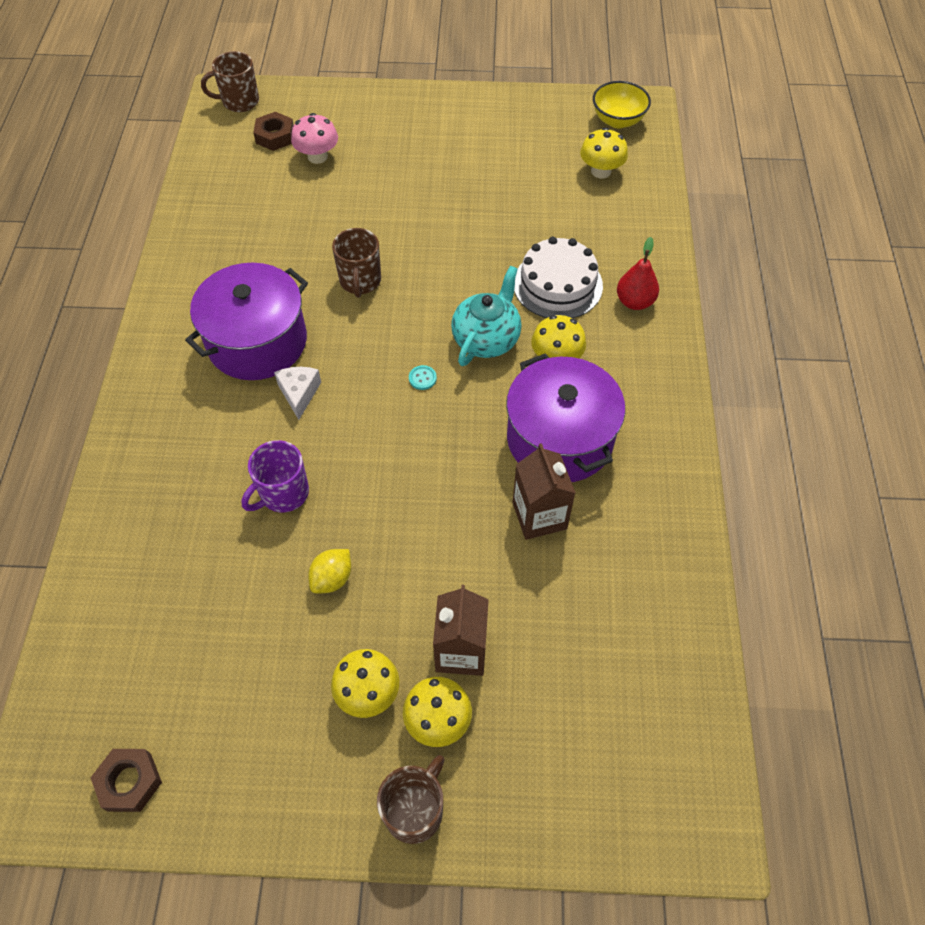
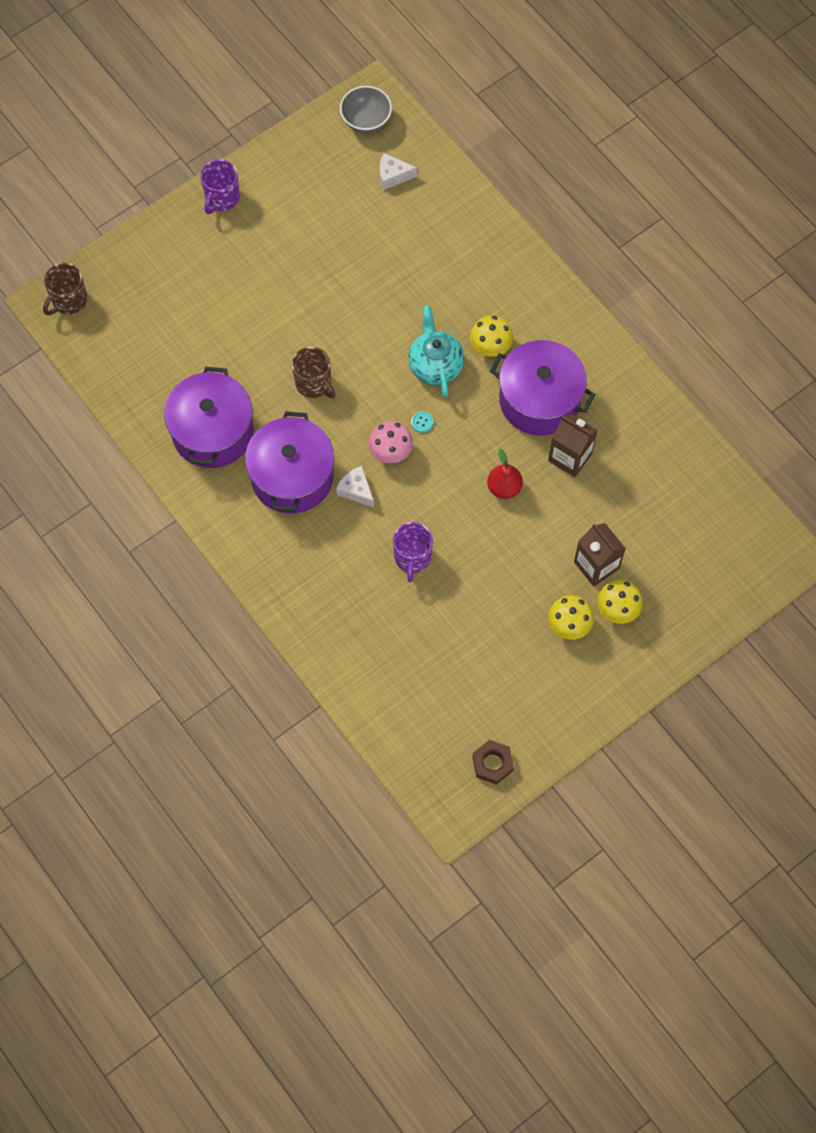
camera: 40 degrees left, 10 degrees up
(234, 261) = (212, 432): none -> purple pot
(275, 136) = (130, 312): brown nut -> none
(317, 156) = (181, 307): pink mushroom -> pink mushroom (391, 451)
(332, 578) = (490, 582): yellow lemon -> none
(414, 811) = (646, 660): brown mug -> none
(436, 105) = (222, 198): none -> purple mug
(557, 284) = (444, 291): white cake -> none
(601, 171) = (393, 176): yellow mushroom -> white cheese
(618, 120) = (366, 120): yellow bowl -> grey bowl
(634, 302) = (503, 268): red pear -> red pear (504, 488)

